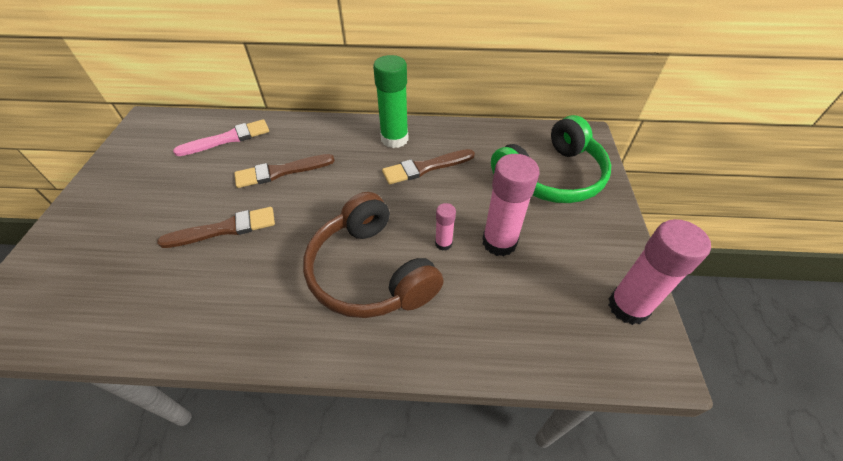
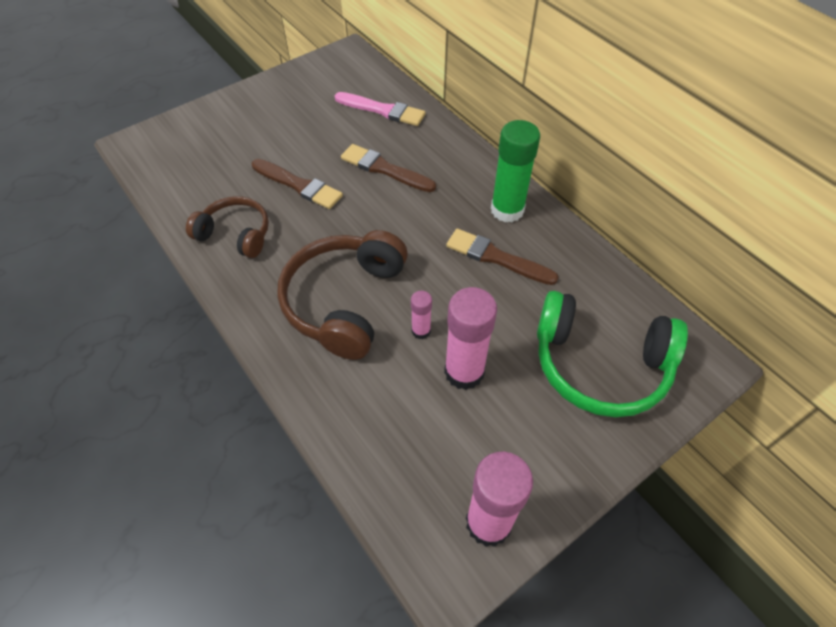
camera: 50 degrees right, 5 degrees up
(214, 305) = (235, 234): none -> brown headphones

